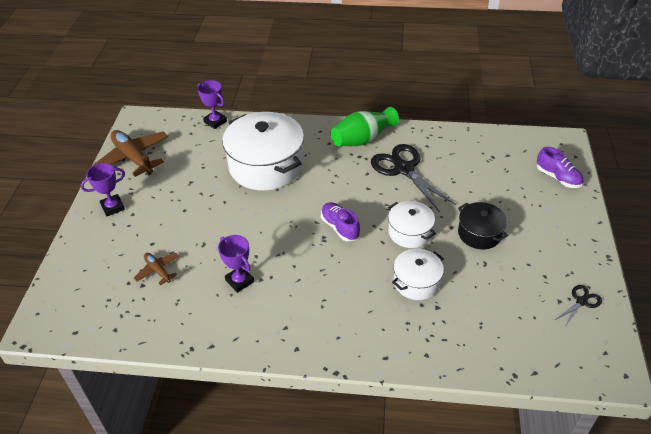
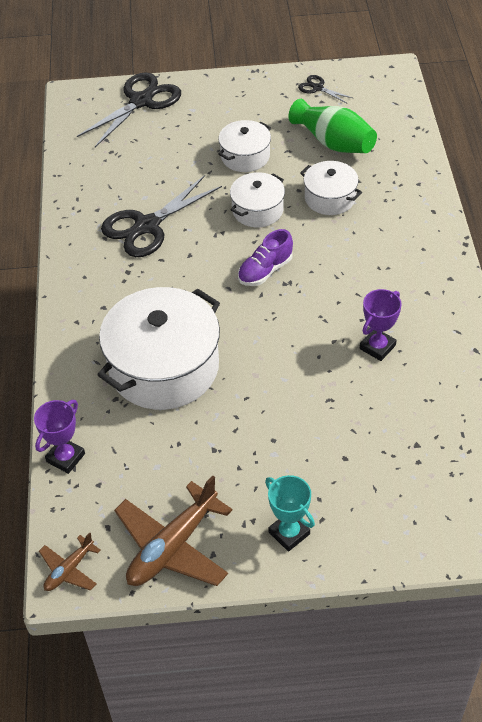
camera: 100 degrees left, 5 degrees up
(113, 207) = (289, 533): purple trophy -> turquoise trophy
(158, 270) = (388, 435): brown plane -> brown plane (69, 569)
(362, 139) = (91, 273): green vase -> green vase (333, 143)
(479, 233) = (245, 156): black pot -> white pot
(558, 178) = (141, 101): purple shoe -> black scissors

